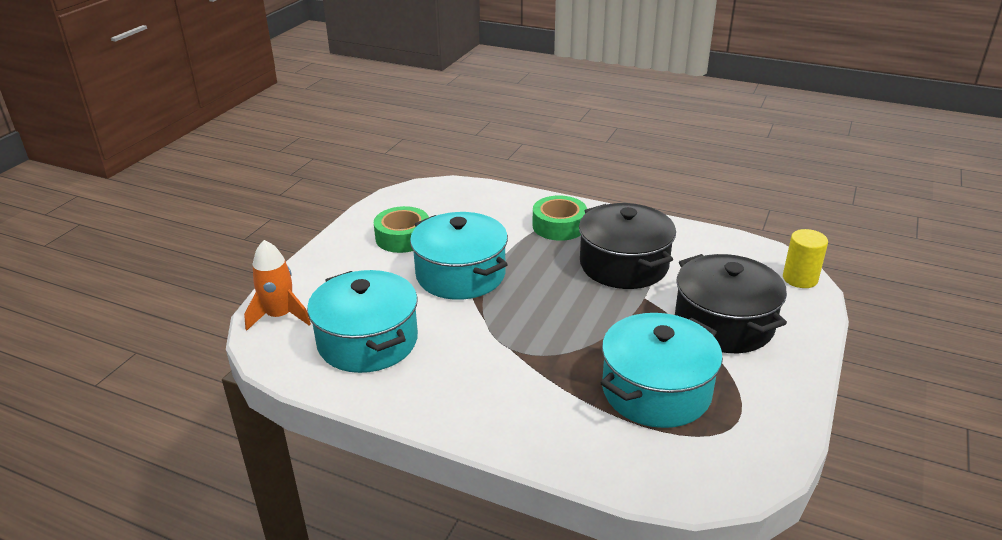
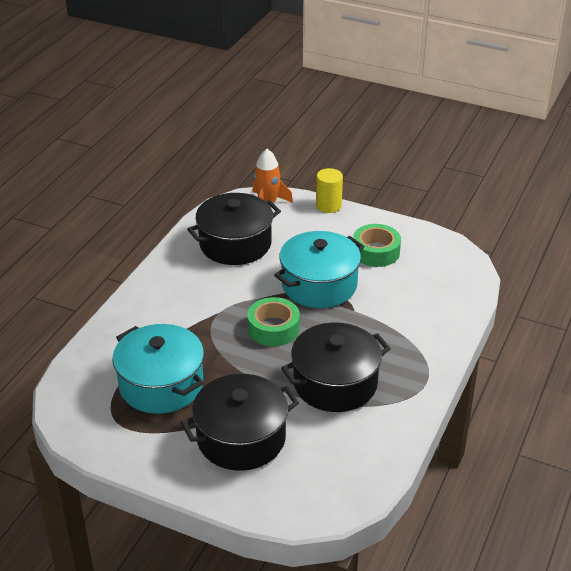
camera: 90 degrees right, 5 degrees up
(367, 341) = (235, 244): turquoise pot -> black pot
(559, 226) = (403, 345): green tape -> green tape (273, 328)
(800, 279) = (311, 510): yellow cylinder -> yellow cylinder (328, 205)

